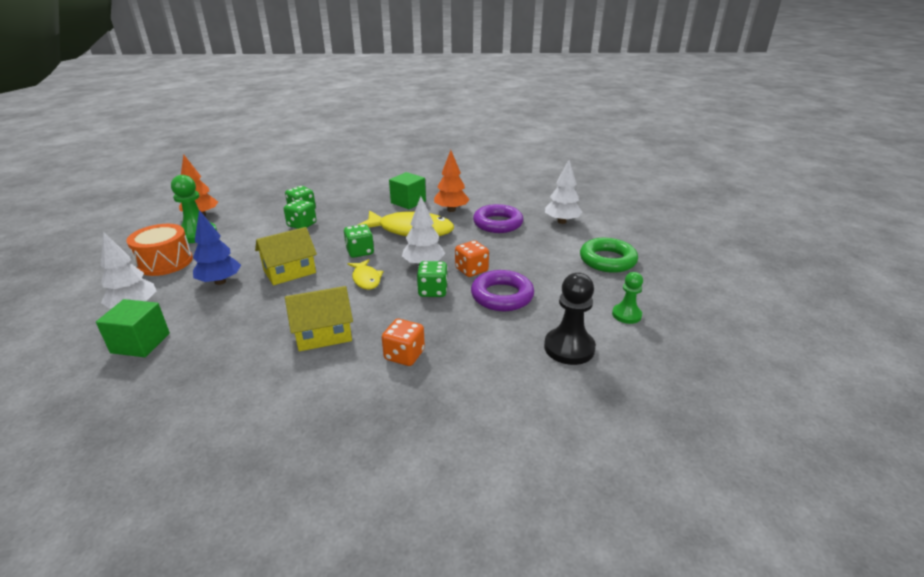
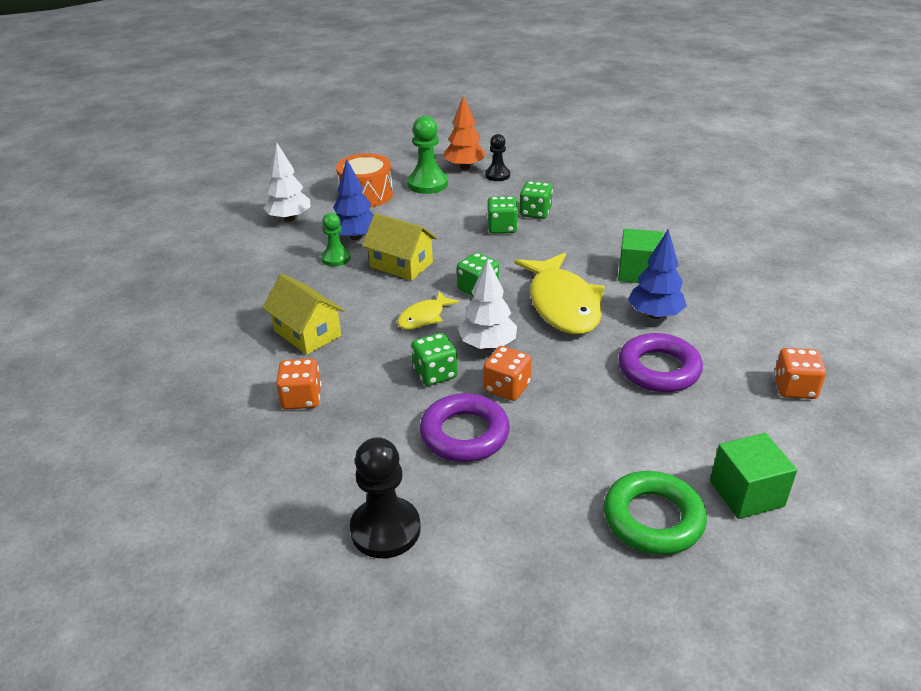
camera: 65 degrees right, 5 degrees up
(140, 343) = (244, 247): green cube -> green cube (746, 493)
(234, 208) = (497, 175): none -> black pawn
(451, 210) = (655, 315): orange tree -> blue tree
(541, 199) = (794, 388): none -> orange dice
(561, 221) = (736, 433): white tree -> none
(626, 315) = (503, 575): green pawn -> green pawn (336, 258)

